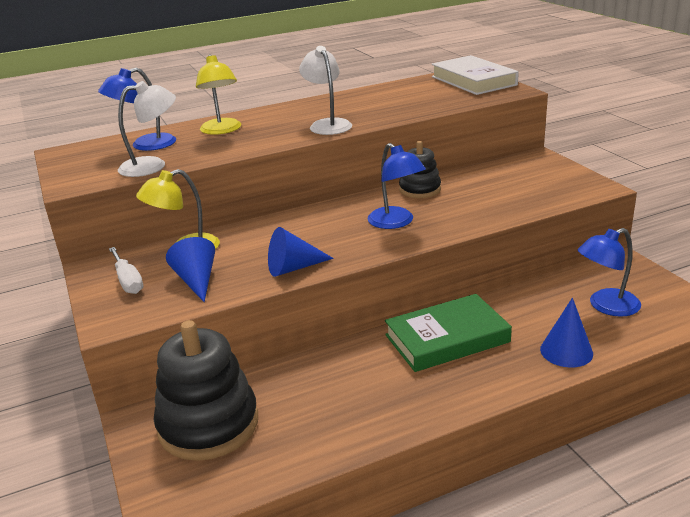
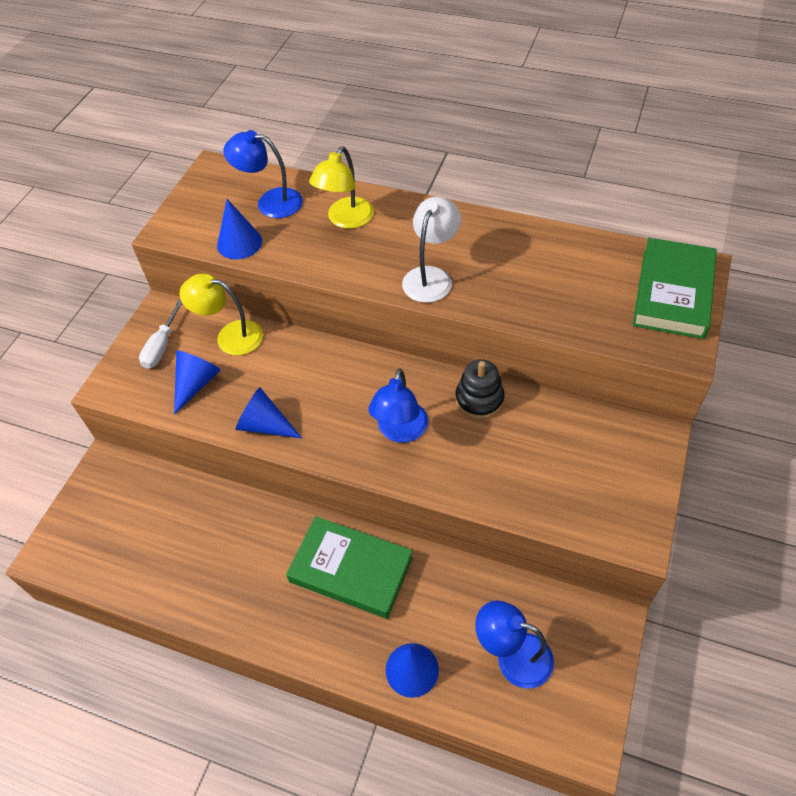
camera: 45 degrees right, 25 degrees up
(152, 165) = (239, 243): white lamp -> blue cone
(208, 424) = (131, 507): black stacking toy -> none
(473, 81) = (672, 293): white book -> green book

